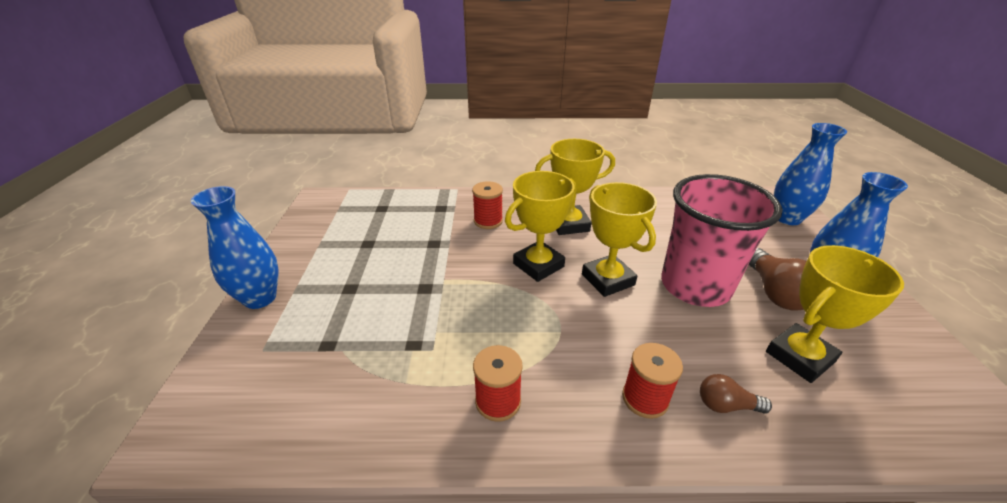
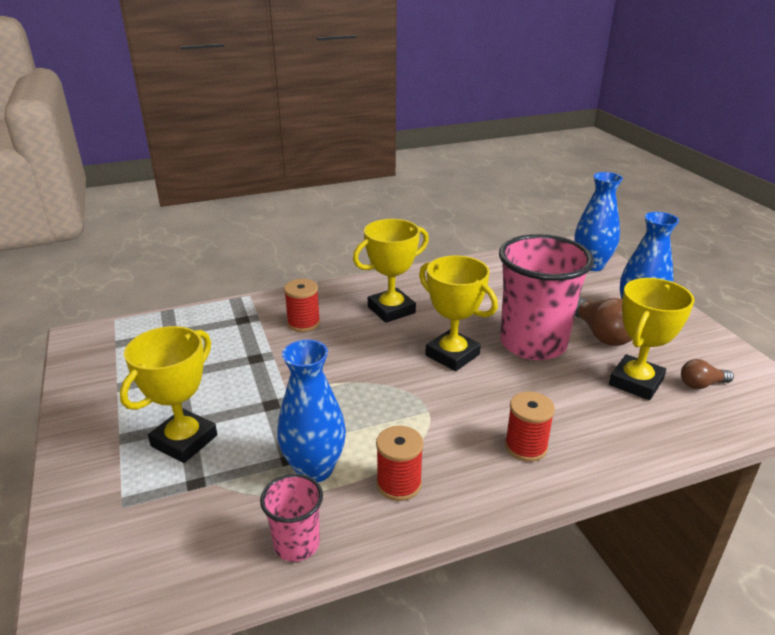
camera: 20 degrees left, 5 degrees down
(260, 298) = (82, 458): blue vase -> blue vase (314, 469)
(375, 435) = (297, 544): none -> pink cup
(538, 265) = (379, 356): yellow trophy -> yellow trophy (184, 441)
(726, 405) = (592, 434): brown light bulb -> brown light bulb (701, 384)

